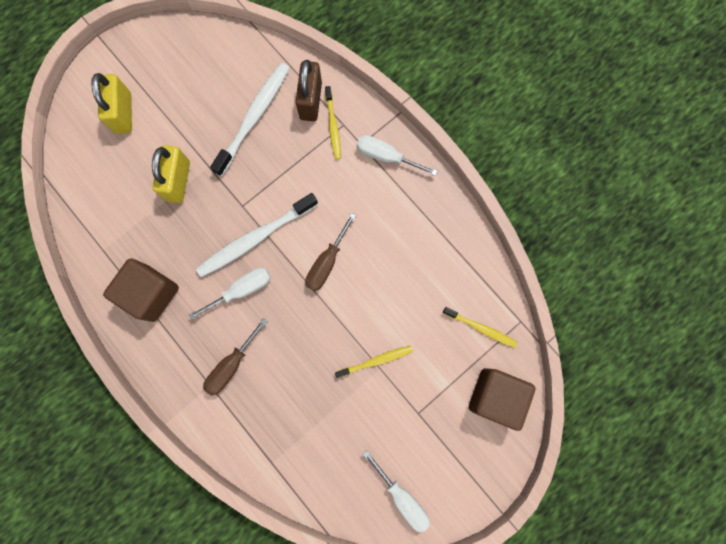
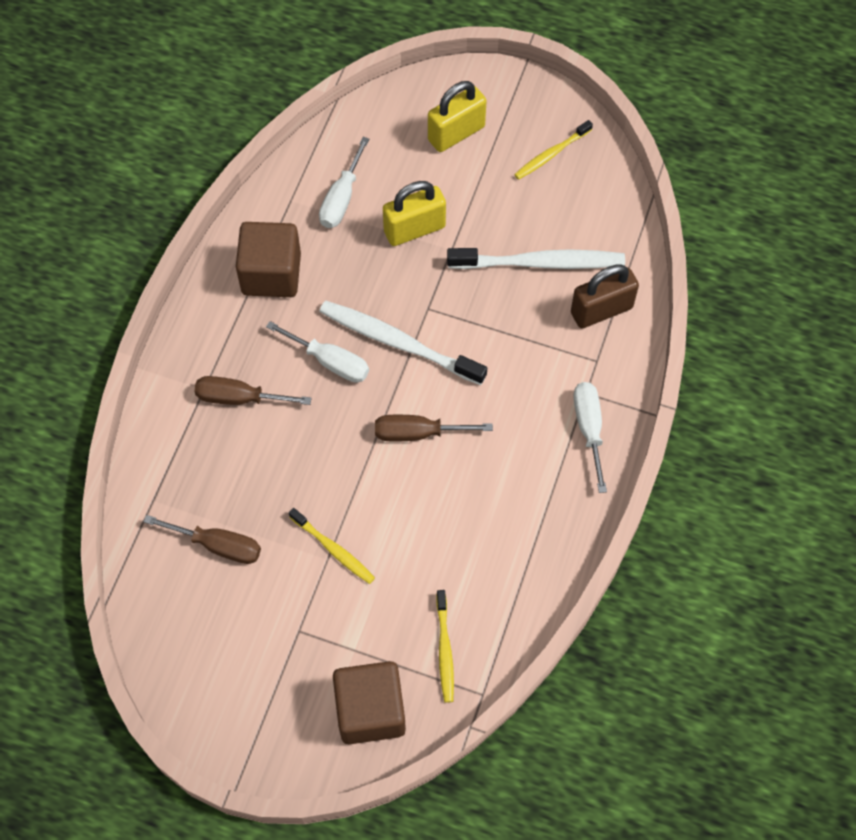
camera: 60 degrees right, 15 degrees down
(330, 435) = (218, 545): none -> brown screwdriver
(333, 126) = (587, 350): yellow toothbrush -> yellow toothbrush (551, 154)
(402, 497) = (190, 664): white screwdriver -> white screwdriver (341, 198)

